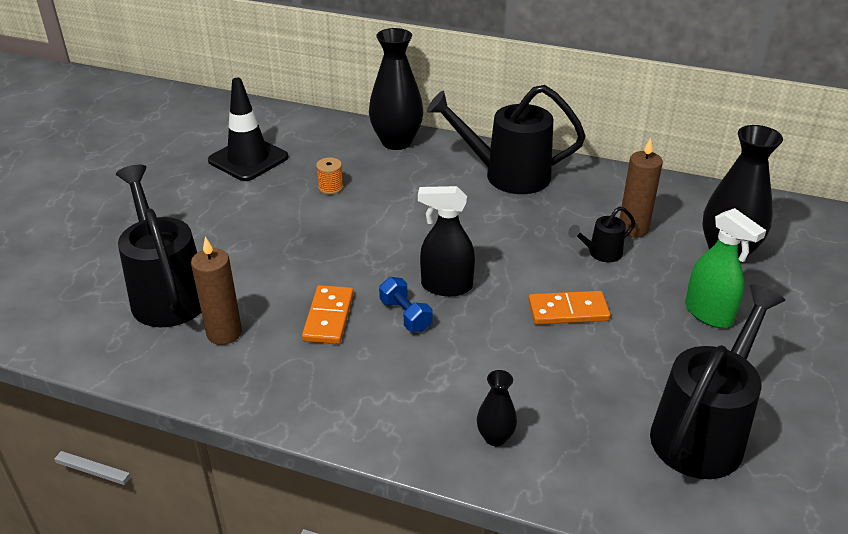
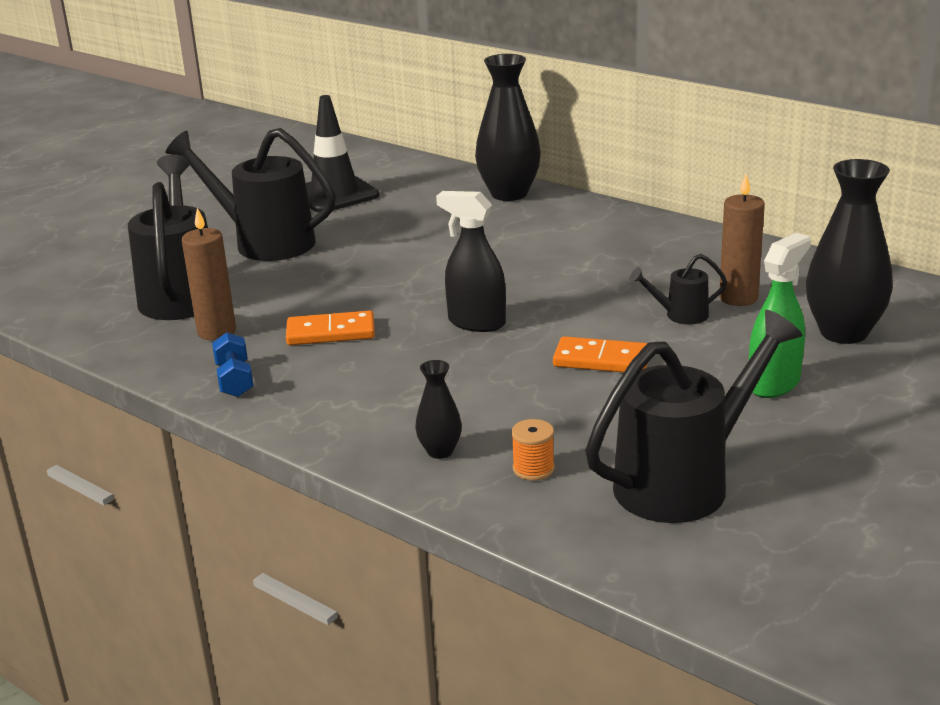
camera: 20 degrees right, 10 degrees down
(328, 317) = (331, 332): orange domino -> orange domino turned 60 degrees clockwise
(330, 187) = (407, 226): orange spool -> orange spool (533, 469)
(405, 315) = (414, 341): blue dumbbell -> blue dumbbell (234, 380)
(507, 175) = (618, 235): black watering can -> black watering can (264, 242)
(708, 314) = (774, 384): green spray bottle -> green spray bottle turned 120 degrees counterclockwise

